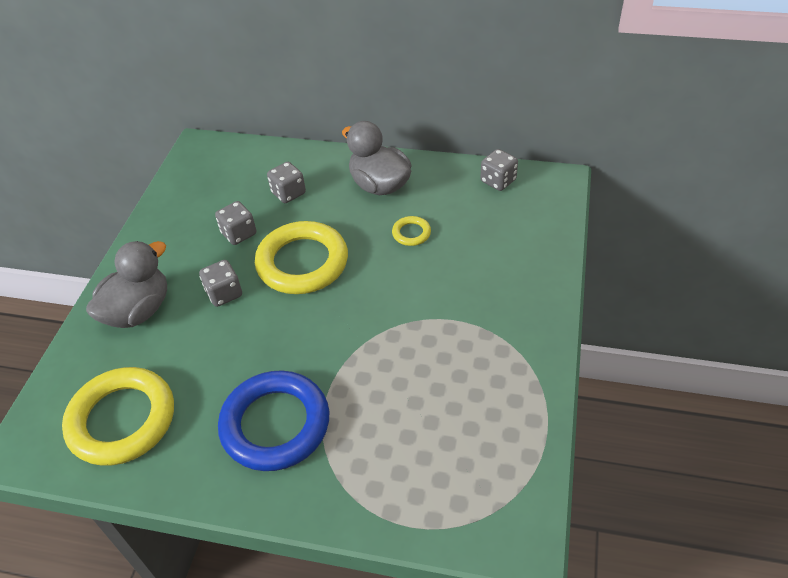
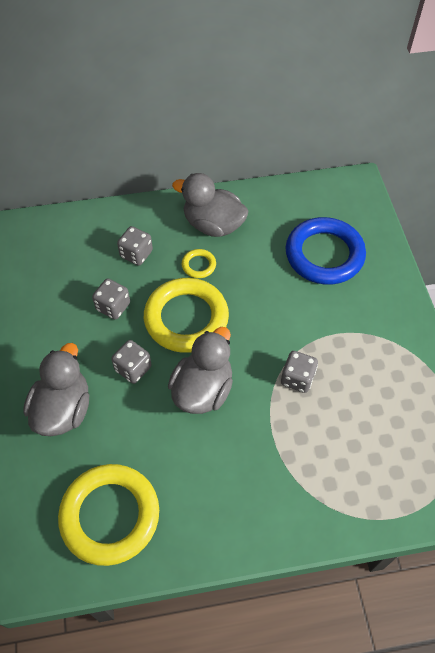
camera: 25 degrees left, 10 degrees up
(275, 424) = (244, 472): blue ring -> blue ring (324, 255)
(280, 332) = (203, 390): none -> grey duck
(411, 233) = (264, 264): yellow ring -> yellow ring (199, 265)
(498, 181) = (310, 195): grey dice -> grey dice (297, 378)

